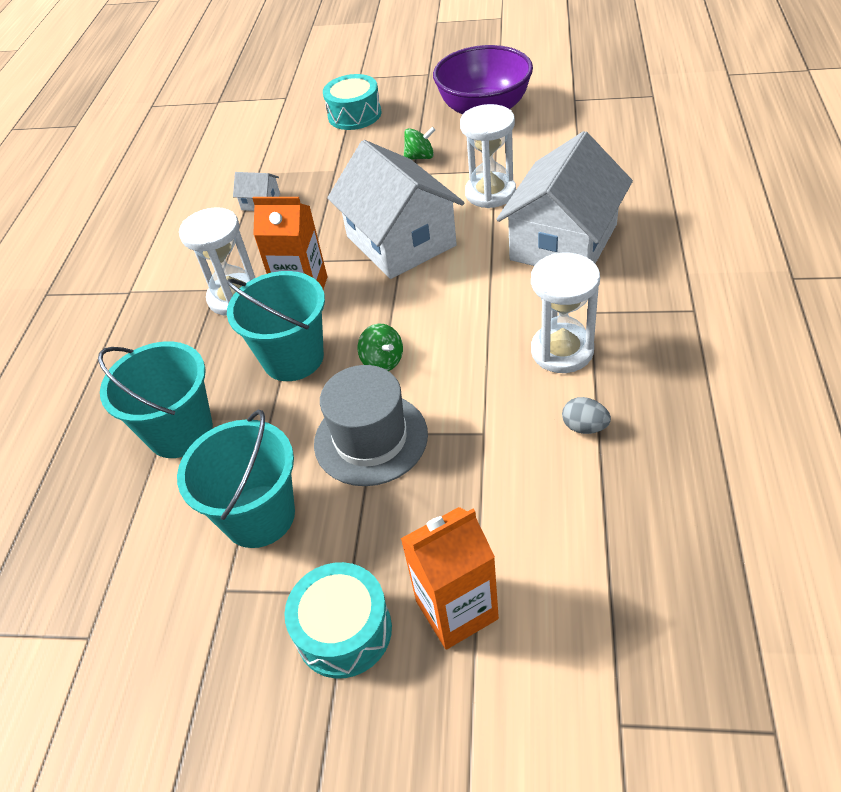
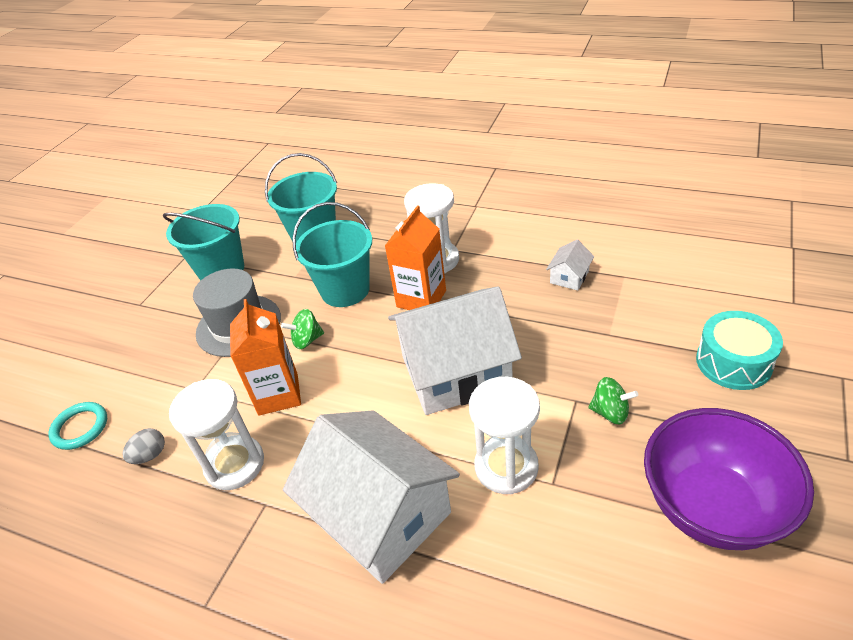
camera: 105 degrees right, 5 degrees down
(344, 630) = (120, 301): turquoise drum -> none
(420, 157) = (610, 412): green spinning top -> green spinning top turned 75 degrees counterclockwise
(456, 610) = (87, 350): orange carton -> orange carton (278, 394)
(582, 524) = (80, 428): none -> turquoise ring

